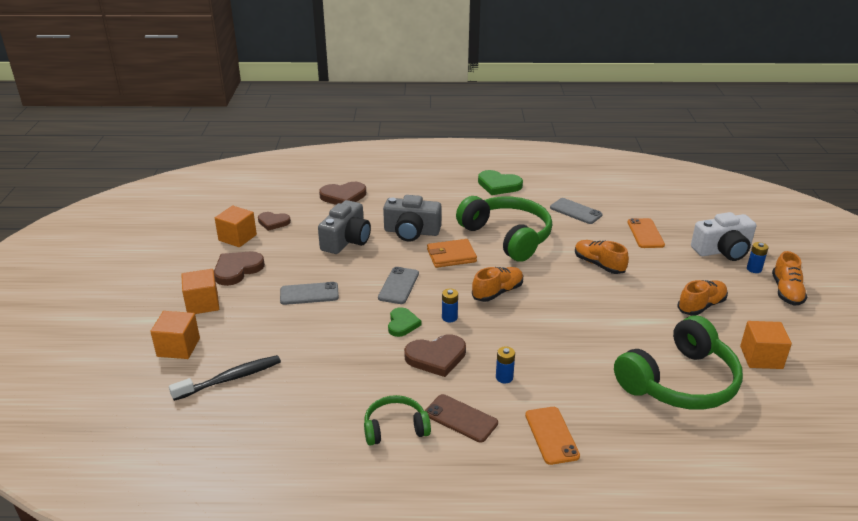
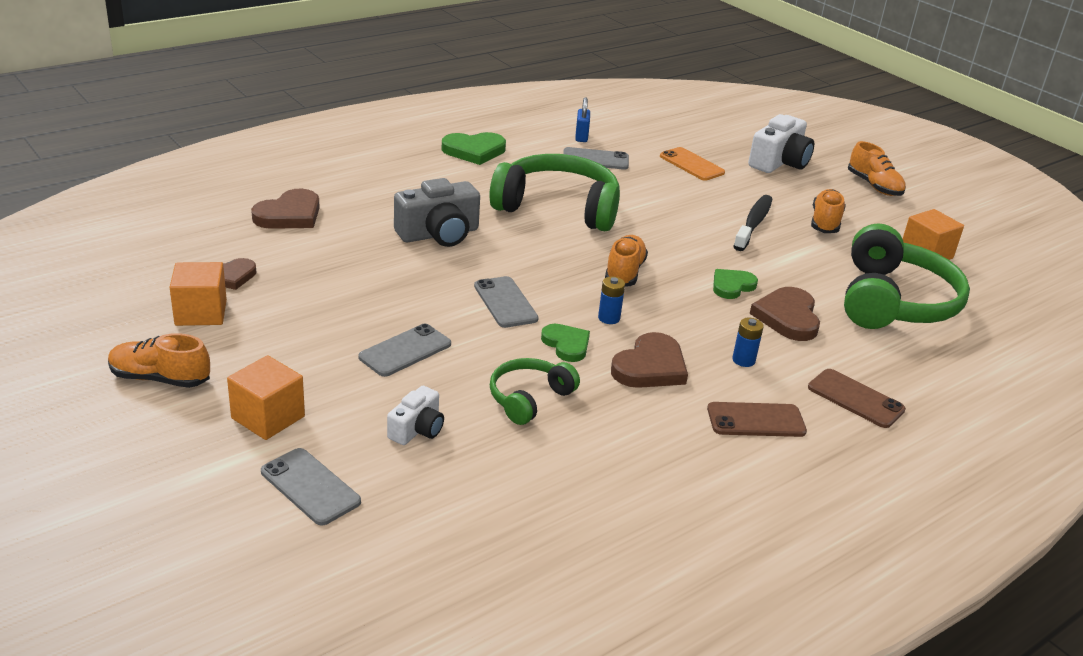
camera: 40 degrees left, 0 degrees up
(178, 347) = (310, 487): orange cube -> grey phone
(231, 379) = (440, 494): black toothbrush -> black toothbrush (753, 223)
(237, 270) = (259, 355): brown heart -> brown heart (787, 317)
(262, 339) = (417, 429): none -> white camera
(346, 240) = (368, 269): grey camera -> none
(395, 428) = (706, 461): green headphones -> green headphones (529, 398)
(451, 256) = (522, 248): orange wallet -> none
(551, 435) = (855, 399): orange phone -> brown phone
(562, 326) = (732, 286): none -> green heart
(585, 193) = (581, 137): none -> blue padlock
(599, 265) = (687, 210): orange shoe -> orange shoe (160, 378)
(754, 269) = (825, 172): blue battery -> none

